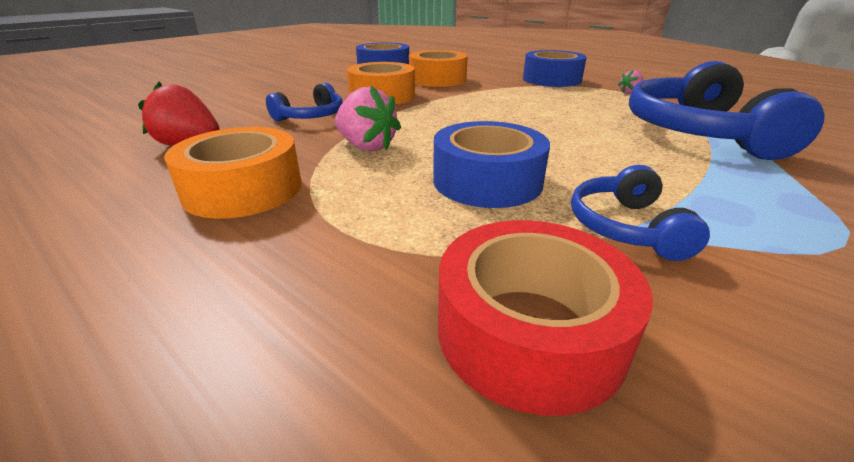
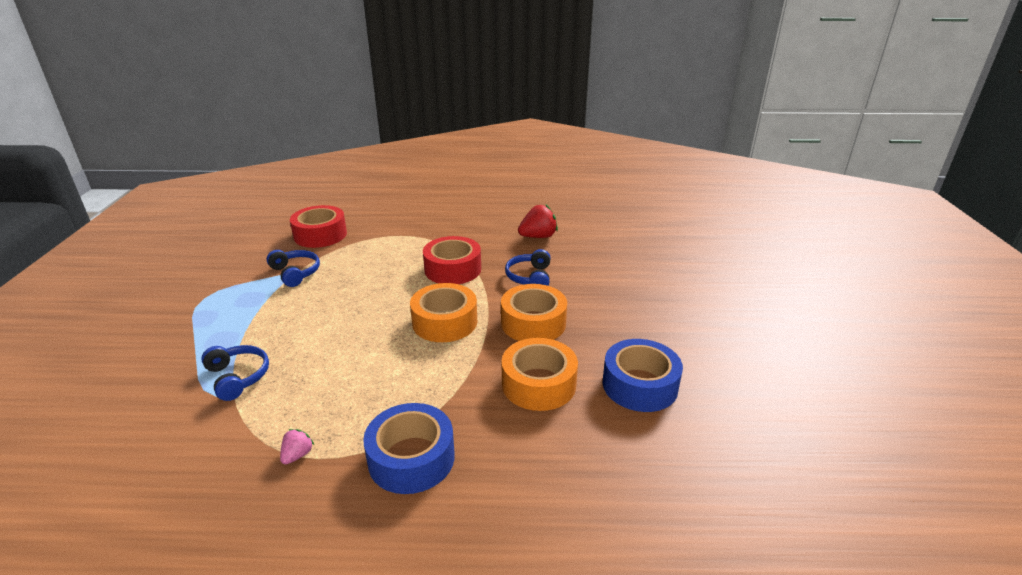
camera: 140 degrees right, 0 degrees up
(243, 189) = (463, 232): orange tape -> orange tape (445, 322)
(367, 146) = (453, 269): pink strawberry -> red tape
(487, 181) = (367, 273): blue tape -> none
(699, 133) = (237, 377): blue headphones -> blue headphones, size x0.51

